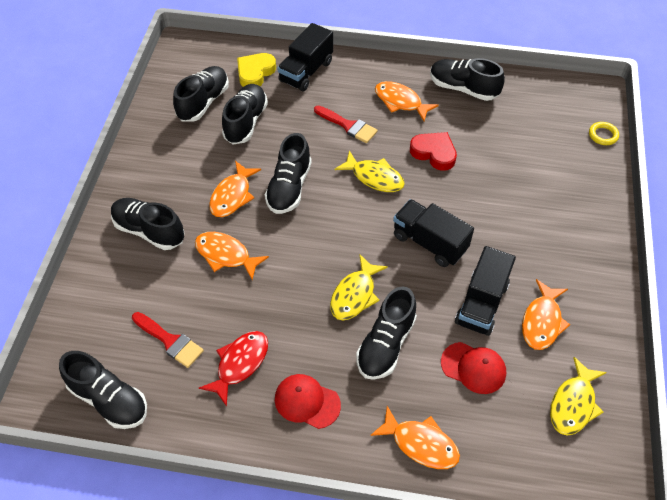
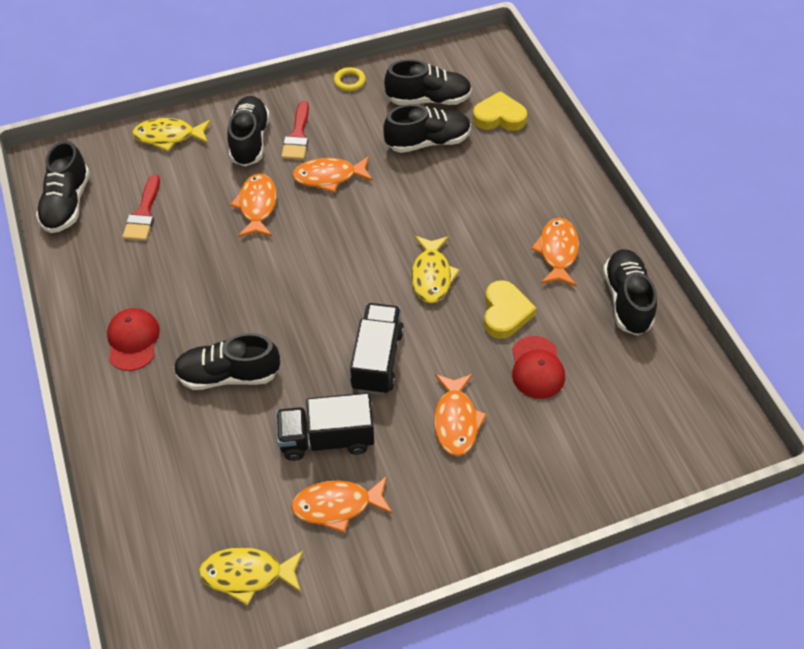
camera: 60 degrees right, 0 degrees up
(240, 364) = (147, 273): red fish -> none
(289, 187) = (369, 213): black shoe -> none
(306, 72) = (534, 154): black truck -> none
(348, 126) = (486, 222): red brush -> red brush (297, 136)
(355, 294) = (272, 324): yellow fish -> yellow fish (169, 136)
(420, 443) = (133, 450): orange fish -> orange fish (456, 420)
(434, 153) = (505, 313): red heart -> yellow heart
(473, 368) = (242, 462): red cap -> red cap (537, 367)
(603, 135) = (667, 473): yellow ring -> yellow ring (349, 81)

